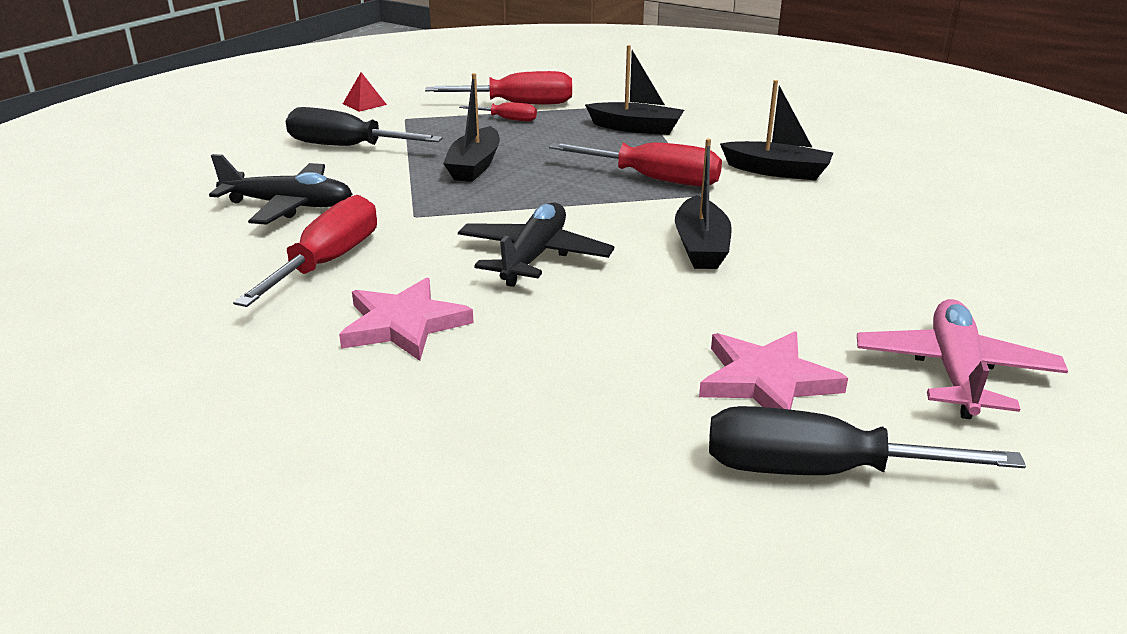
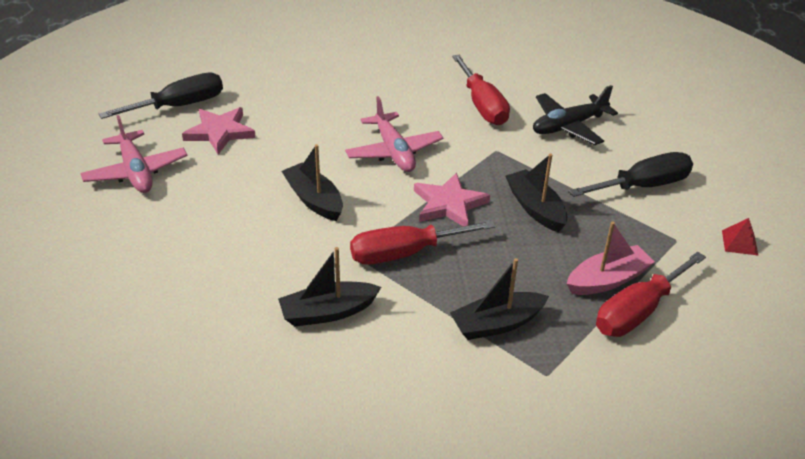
camera: 140 degrees right, 10 degrees up
(404, 324) = (397, 93): pink star -> pink star (449, 204)
(507, 119) = (607, 280): red screwdriver -> pink boat
(534, 257) = (394, 151): black plane -> pink plane

